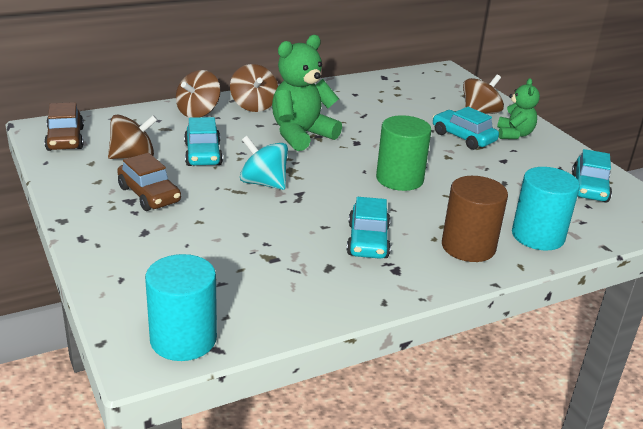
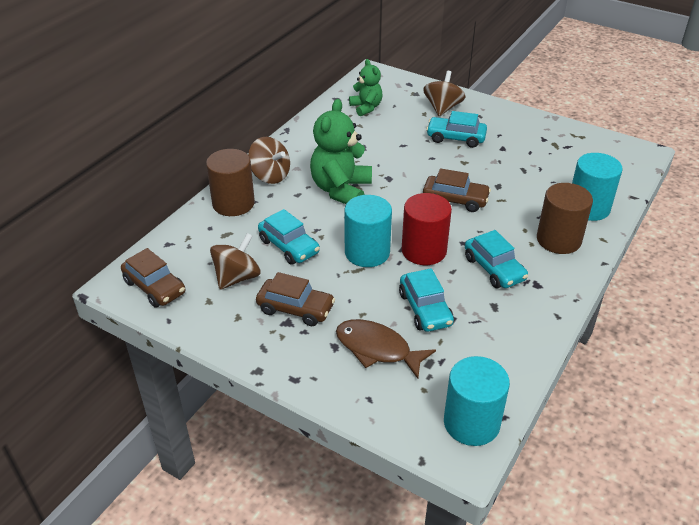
camera: 30 degrees left, 10 degrees up
(177, 249) = (377, 349): none -> brown fish
(198, 112) = (233, 203): brown spinning top -> brown cylinder
(263, 183) = (367, 252): turquoise spinning top -> turquoise cylinder
(317, 202) = (424, 250): none -> red cylinder
(399, 179) = (455, 200): green cylinder -> brown car
(514, 134) = (485, 119): green teddy bear -> green teddy bear (366, 108)
(589, 188) = (577, 148): turquoise car -> turquoise car (425, 309)

